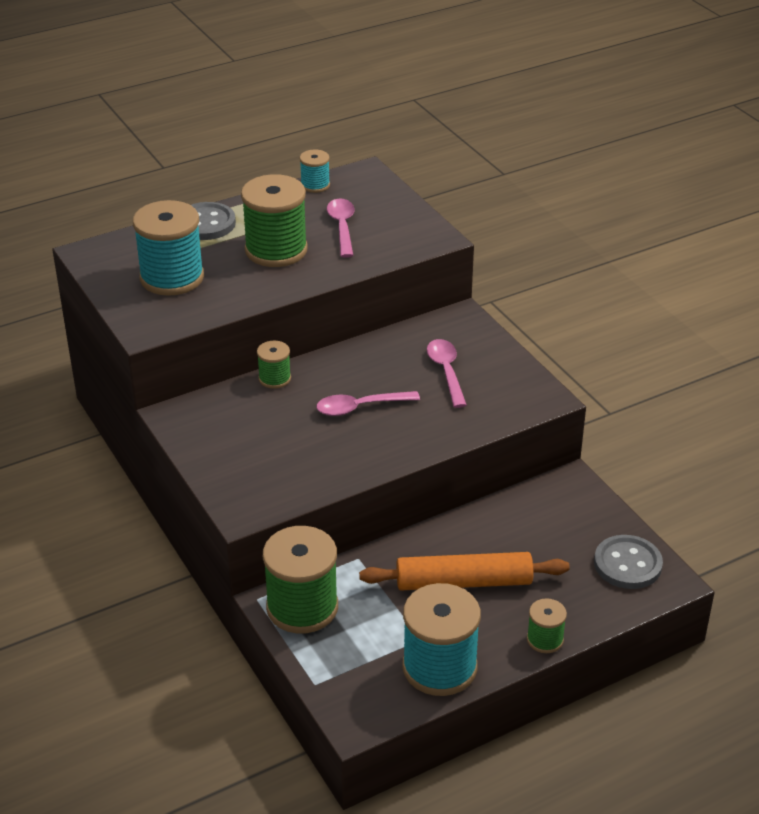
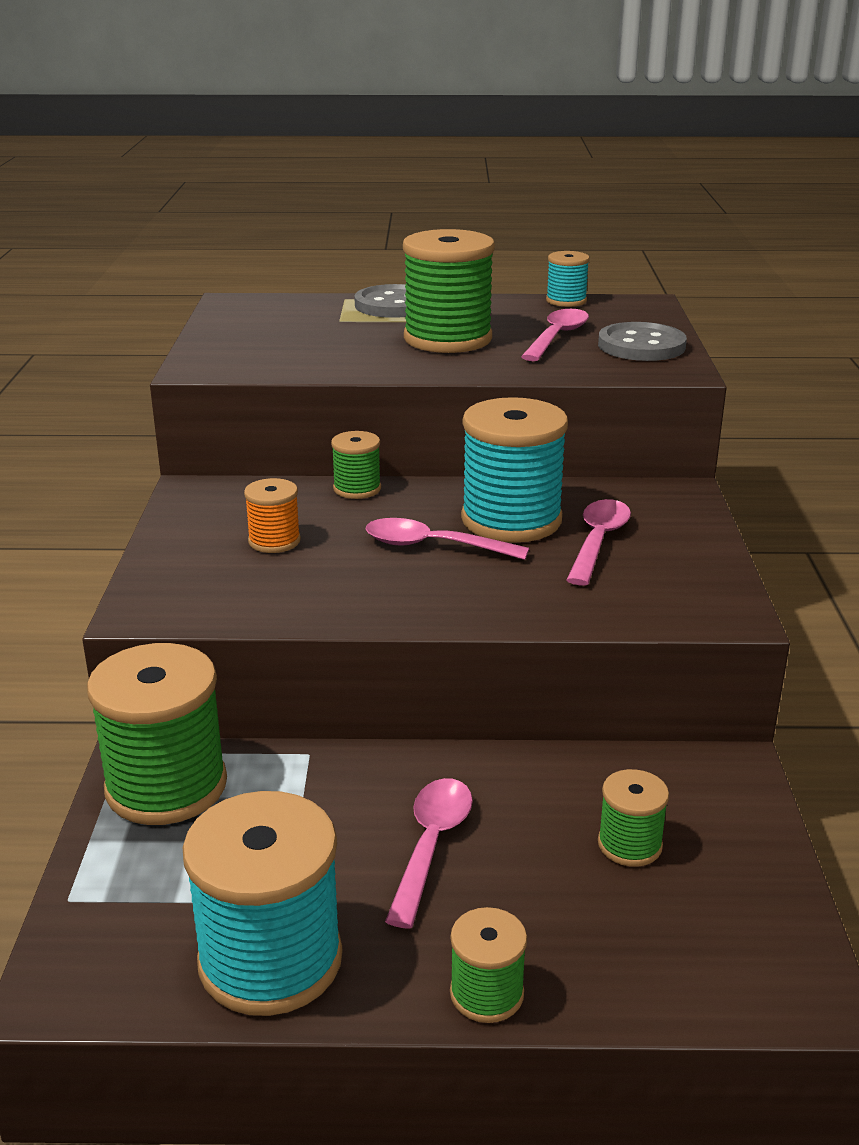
camera: 30 degrees right, 10 degrees down
(172, 278) = (293, 335): turquoise spool -> turquoise spool (511, 520)
(266, 437) = (274, 541): none -> orange spool
(464, 582) = (431, 845): orange rolling pin -> pink spoon
(554, 543) = (629, 845): none -> green spool
(627, 564) = (740, 929): grey button -> grey button (641, 346)

